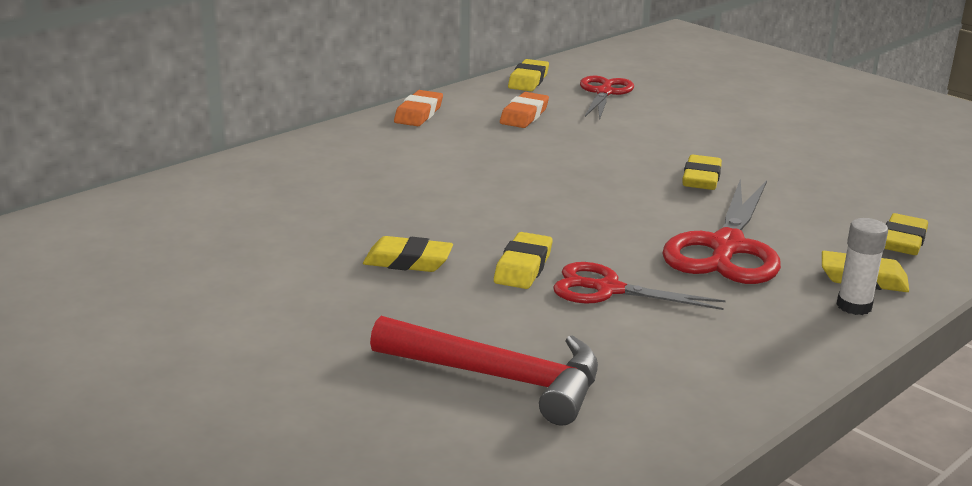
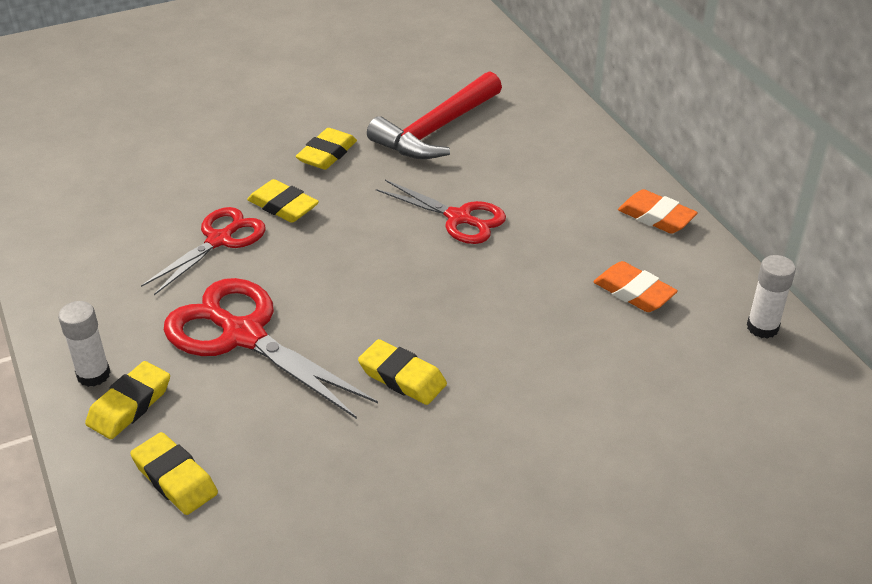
camera: 110 degrees right, 15 degrees up
(500, 378) = (143, 161): red hammer -> red hammer (436, 130)
(528, 80) = (762, 327): yellow eraser -> white glue stick
(604, 93) = (704, 385): red scissors -> red scissors (459, 218)

